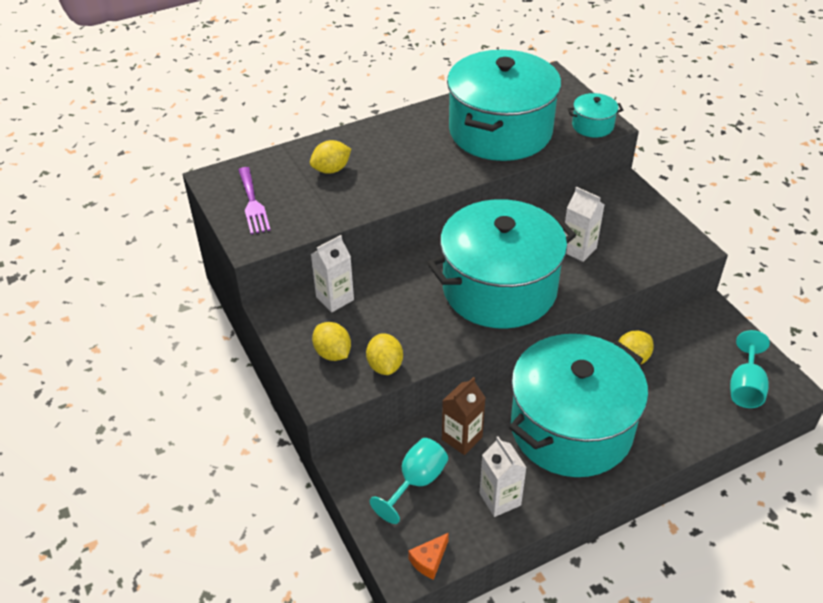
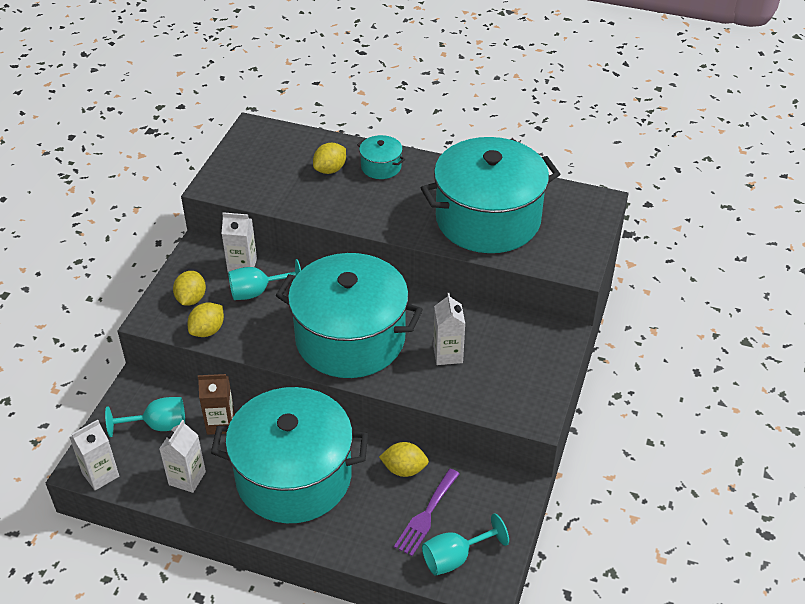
camera: 45 degrees right, 0 degrees up
(252, 203) = (250, 160): purple fork -> purple fork (426, 515)
(331, 169) = (330, 170): yellow lemon -> yellow lemon turned 60 degrees counterclockwise
(378, 308) = (257, 292): none -> turquoise goblet
(429, 560) = (100, 474): orange cheese -> white carton
(592, 126) = (566, 262): turquoise pot -> turquoise pot (381, 167)

